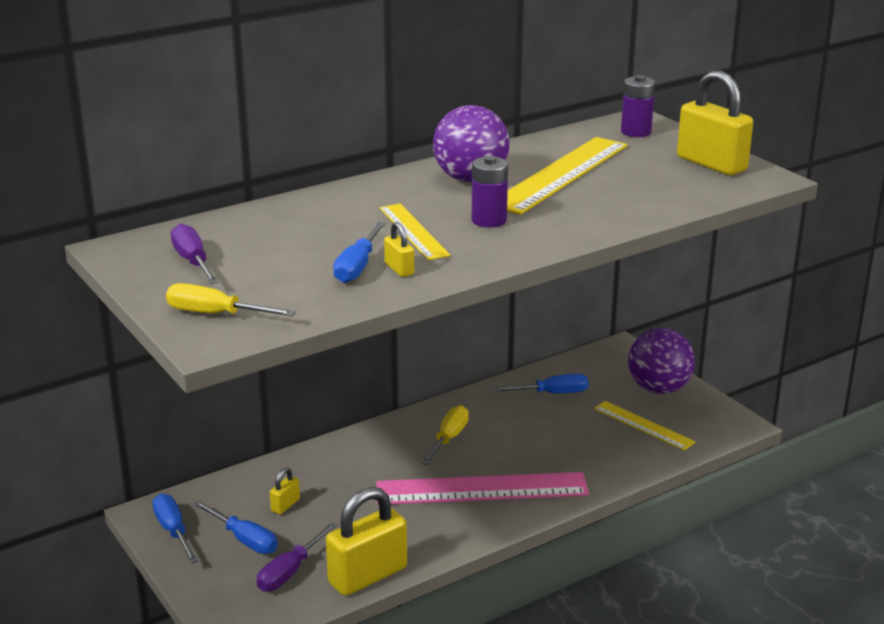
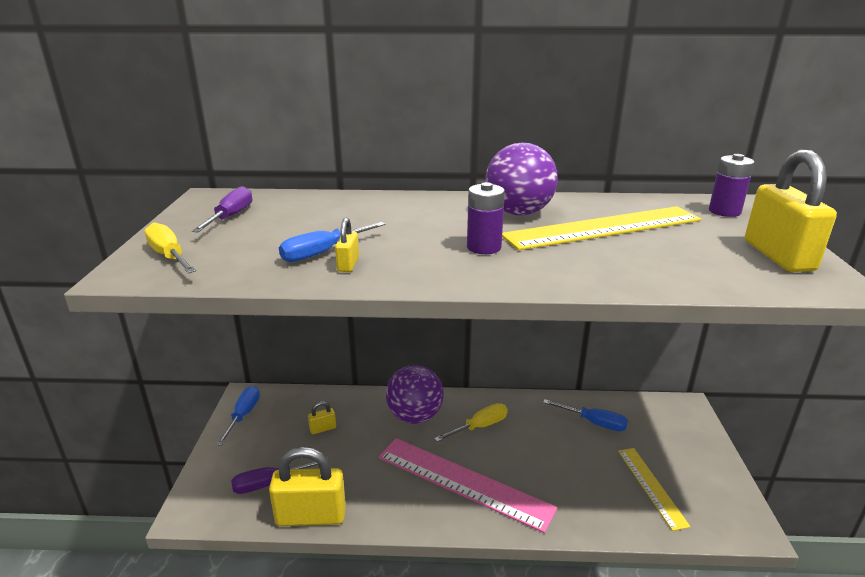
camera: 35 degrees right, 0 degrees up
(244, 539) = (272, 442): blue screwdriver -> none
(413, 231) = (410, 239): yellow ruler -> none
(658, 389) = (693, 457): purple ball -> purple ball (415, 416)

